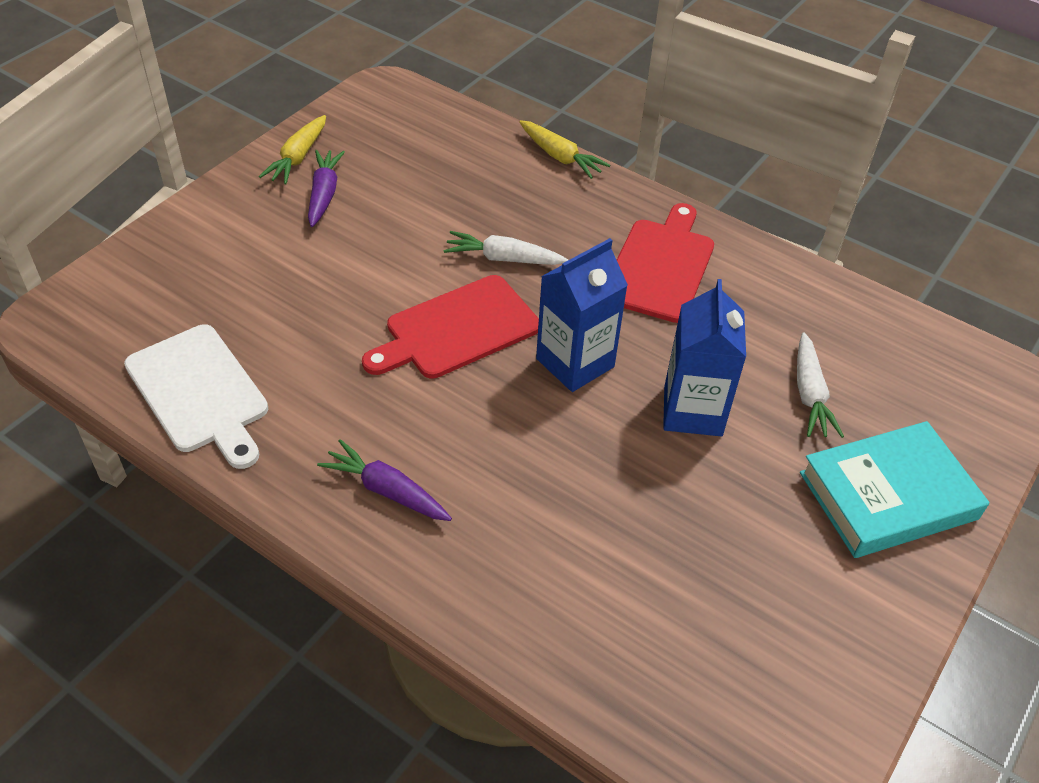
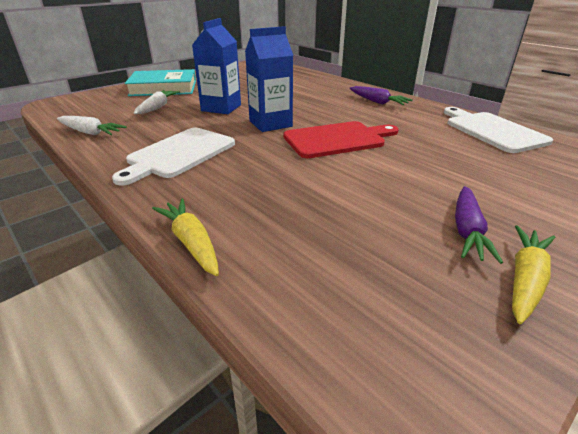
camera: 165 degrees left, 15 degrees down
(503, 258) = (294, 167): white carrot -> white carrot (90, 132)
(660, 266) = (179, 154): red cutting board -> white cutting board

